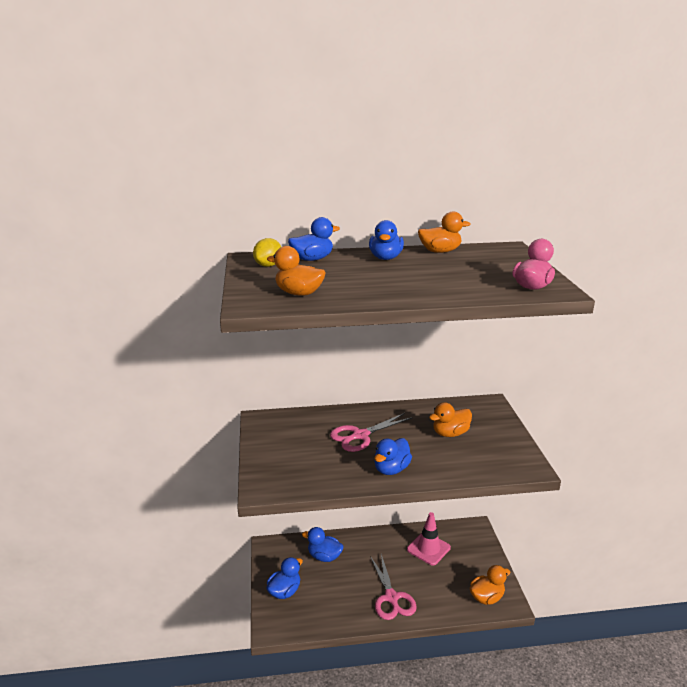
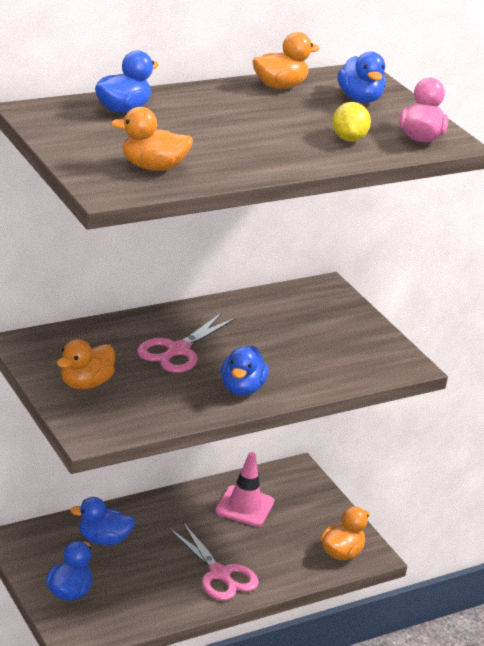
camera: 25 degrees left, 5 degrees up
(268, 265) = (73, 123): yellow lemon -> yellow lemon (348, 139)
(385, 258) = (218, 101): blue duck -> blue duck (359, 99)
(450, 433) = (293, 334): orange duck -> orange duck (85, 383)

